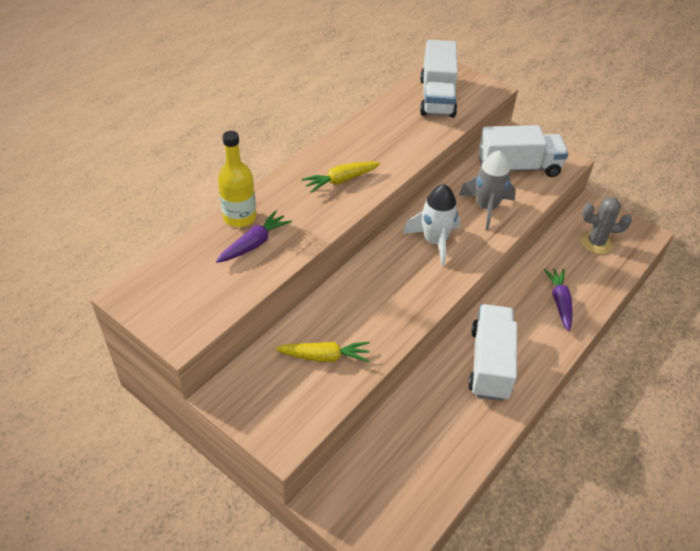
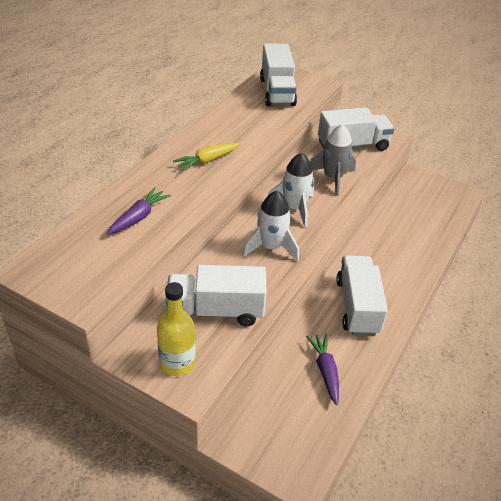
camera: 10 degrees left, 5 degrees down
(239, 217) = (121, 197): yellow bottle -> yellow bottle (177, 363)
(325, 357) = (216, 311): yellow carrot -> white truck
(399, 287) = (271, 247): none -> white rocket
(559, 302) = (405, 252): purple carrot -> purple carrot (325, 371)
(596, 243) = (425, 203): grey cactus -> none

